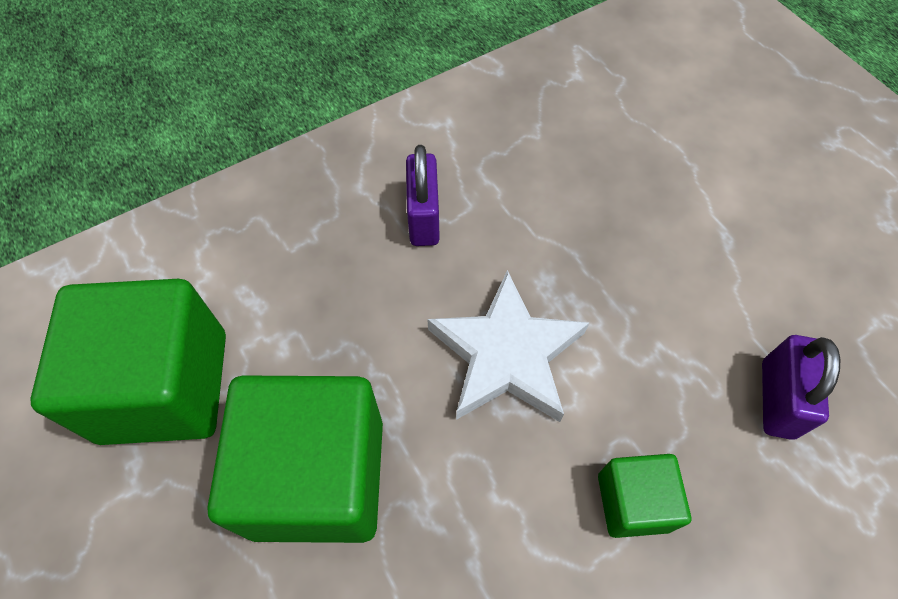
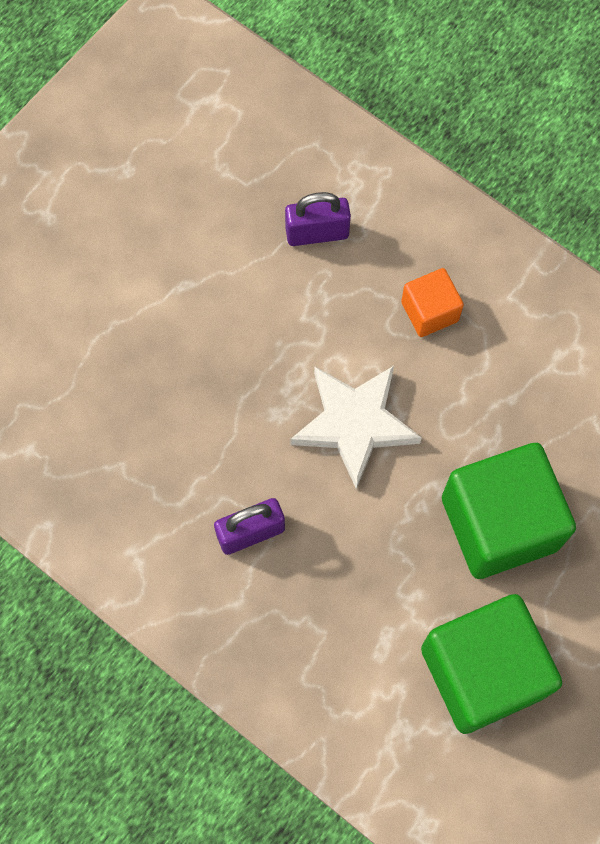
camera: 110 degrees left, 10 degrees up
(633, 502) = (429, 311): green cube -> orange cube

